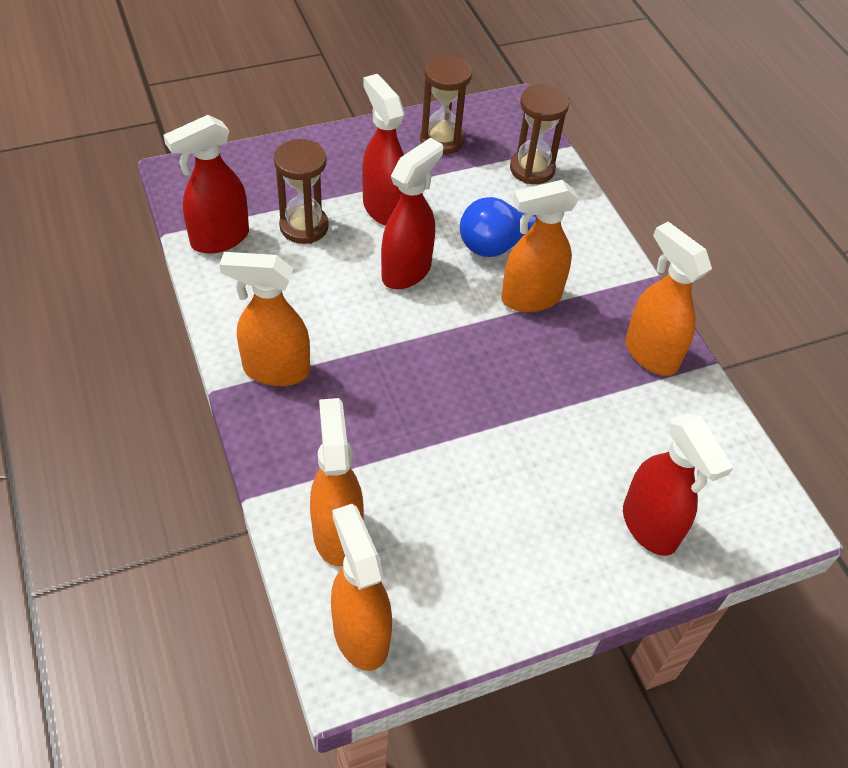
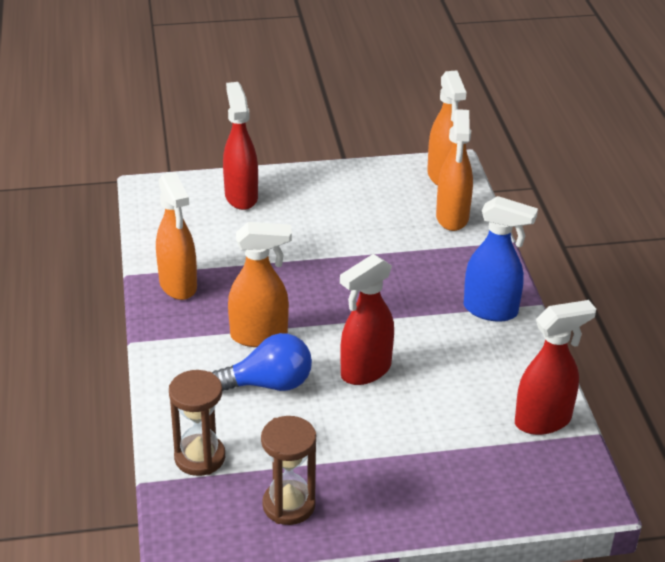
camera: 165 degrees left, 15 degrees down
(275, 370) = (491, 310): orange spray bottle -> blue spray bottle
(304, 226) = (459, 423): brown hourglass -> none
(384, 208) = (374, 433): red spray bottle -> none

